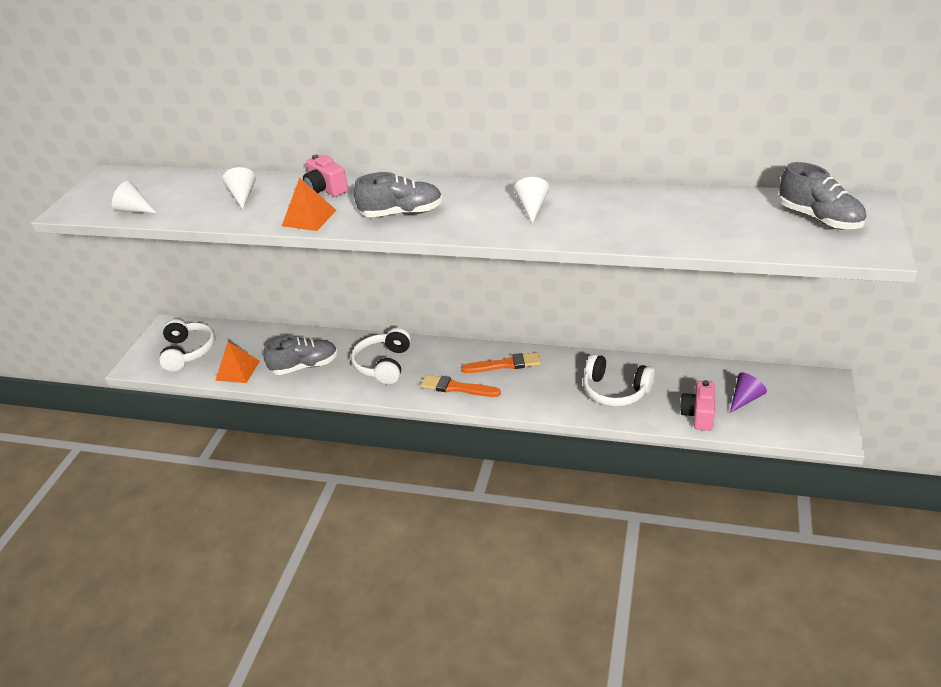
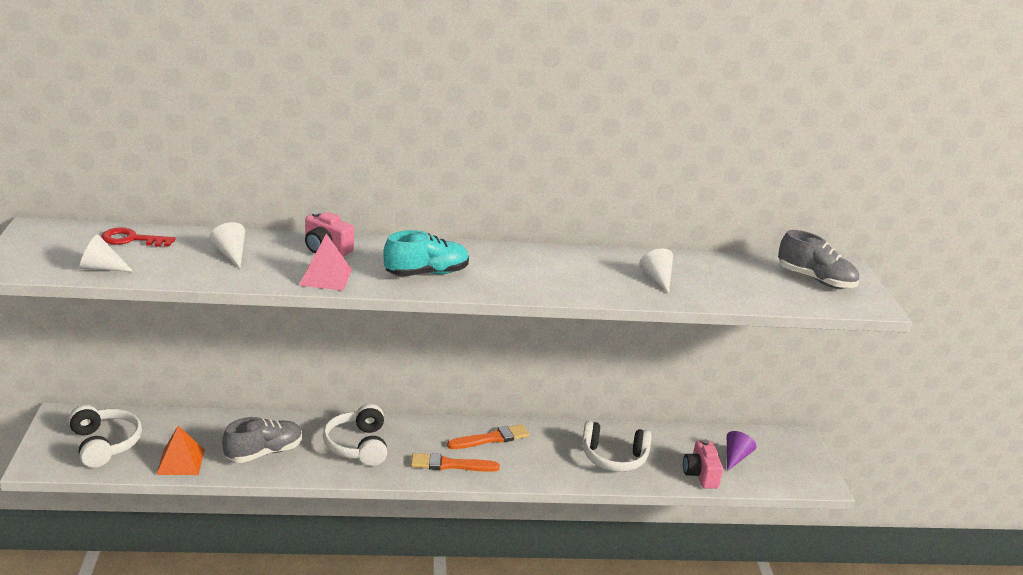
camera: 25 degrees left, 10 degrees down
(173, 183) = (132, 239): none -> red key
(309, 218) = (326, 277): orange pyramid -> pink pyramid
(402, 213) = (426, 273): grey shoe -> turquoise shoe
(532, 207) = (557, 268): white cone -> white cone (657, 279)

